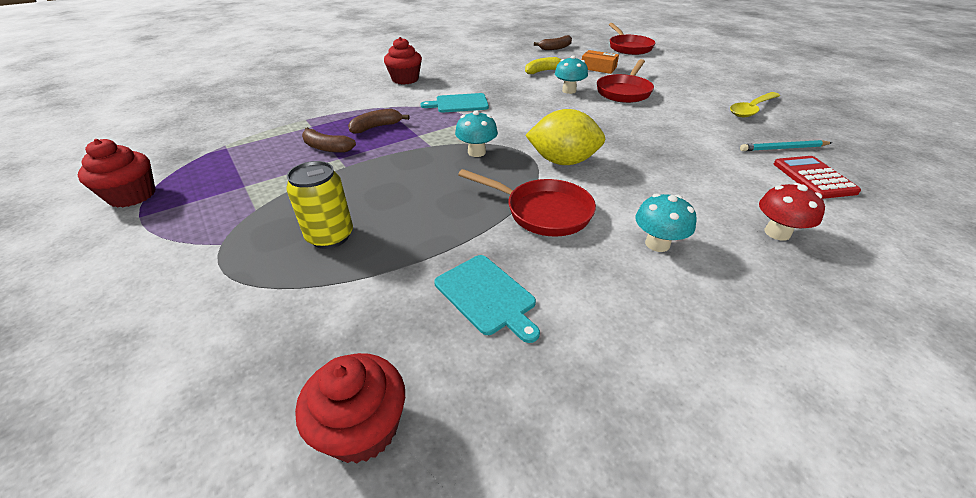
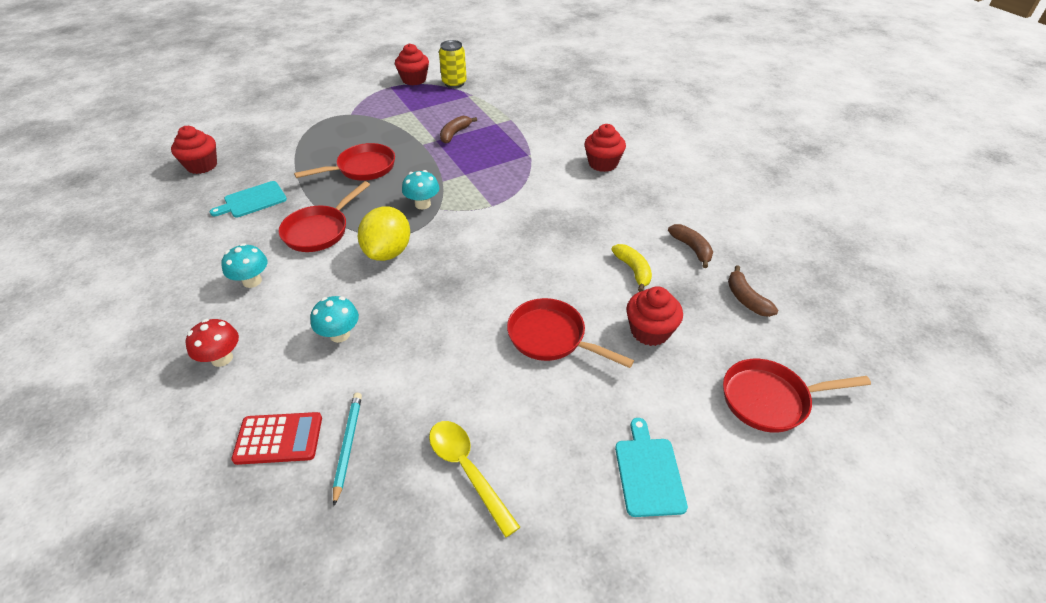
camera: 95 degrees right, 5 degrees up
(330, 236) = (338, 146): yellow can -> yellow can (454, 83)
(376, 127) = (486, 153): brown banana -> brown banana (691, 248)
(399, 203) = (362, 168): none -> red pan
(459, 103) = (531, 198): turquoise cutting board -> turquoise cutting board (648, 472)
(569, 91) = (560, 284): turquoise mushroom -> turquoise mushroom (340, 334)
(598, 68) = (650, 331): orange box -> red cupcake

